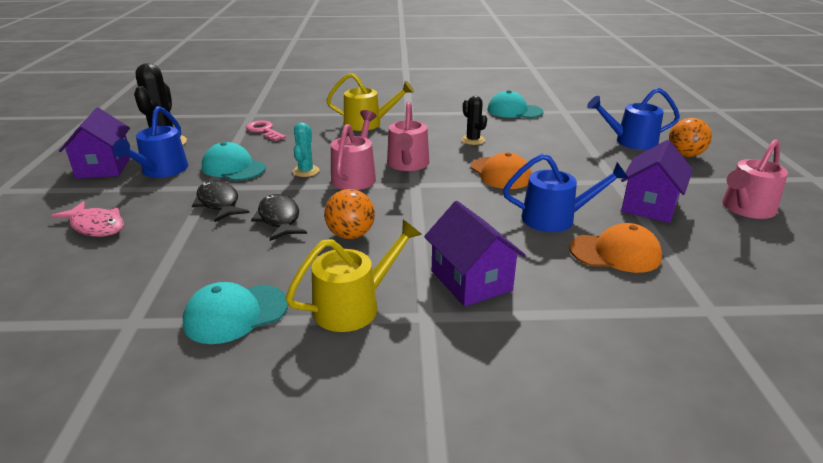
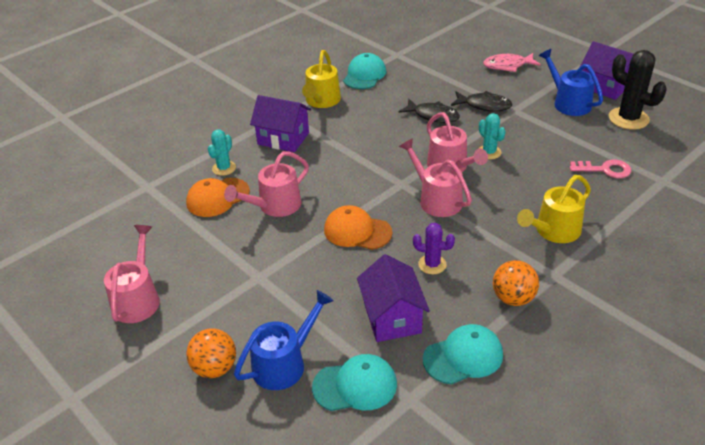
camera: 140 degrees right, 10 degrees up
(233, 168) = (537, 128): turquoise cap -> turquoise cap (355, 386)
(351, 235) = (379, 128): orange ball -> orange ball (513, 298)
(473, 140) = (432, 264): black cactus -> purple cactus
(555, 218) = (275, 206): blue watering can -> pink watering can
(584, 282) = (224, 168): none -> turquoise cactus
(649, 205) = (216, 258): purple house -> purple house (392, 317)

